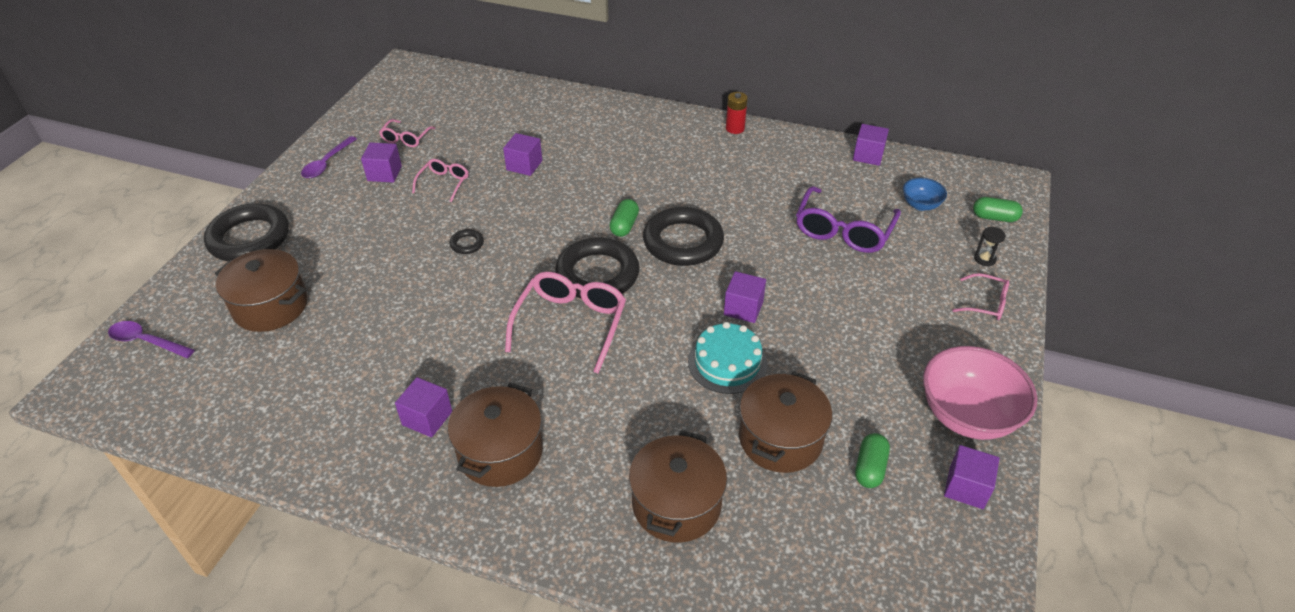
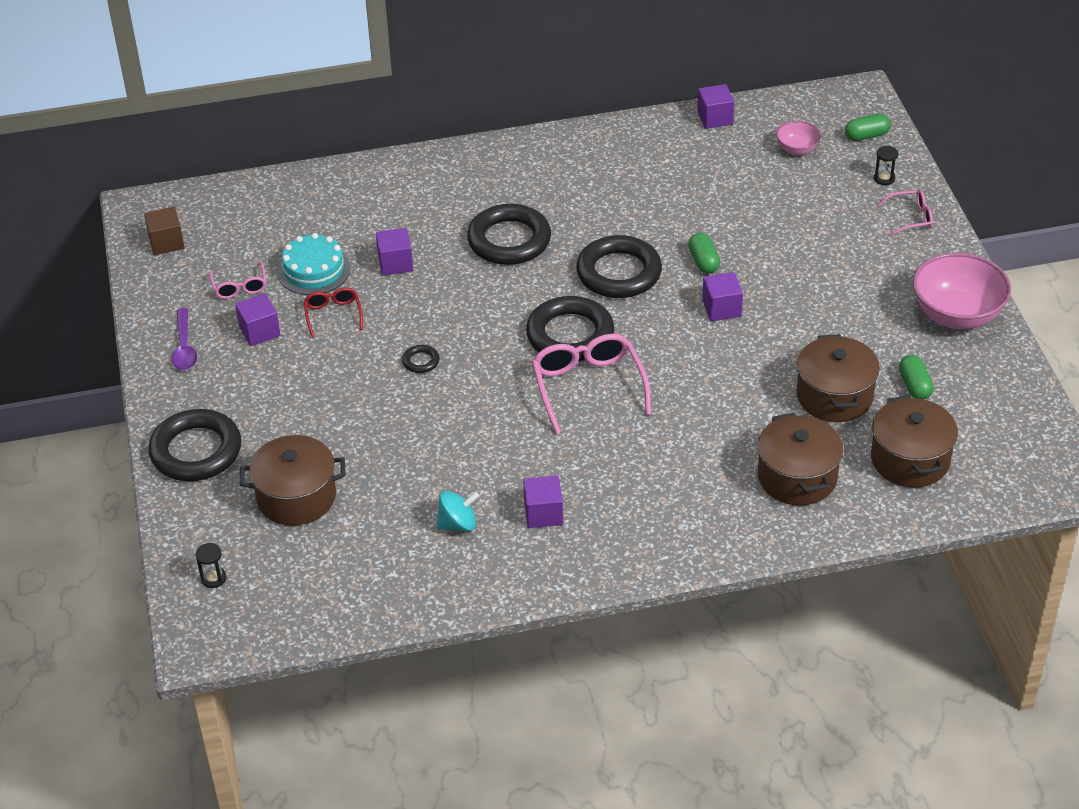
camera: 30 degrees left, 0 degrees up
(146, 341) = (213, 578): purple spoon -> black hourglass
(354, 391) = (458, 524): none -> turquoise spinning top
(395, 92) = (166, 242): none -> brown cube
(444, 183) = (333, 314): pink glasses -> red glasses
(500, 452) = (629, 508): brown pot -> brown pot (910, 459)
(621, 182) = (509, 240): none -> black ring
(624, 226) = (552, 281): green capsule -> green capsule (703, 261)
(727, 363) = (746, 358): turquoise cake -> turquoise cake (314, 270)
(735, 128) = (567, 139): red battery -> none
(843, 231) = (750, 202): purple glasses -> none
(920, 205) = (797, 149): blue bowl -> pink bowl
(966, 487) = (990, 367): purple cube -> none

